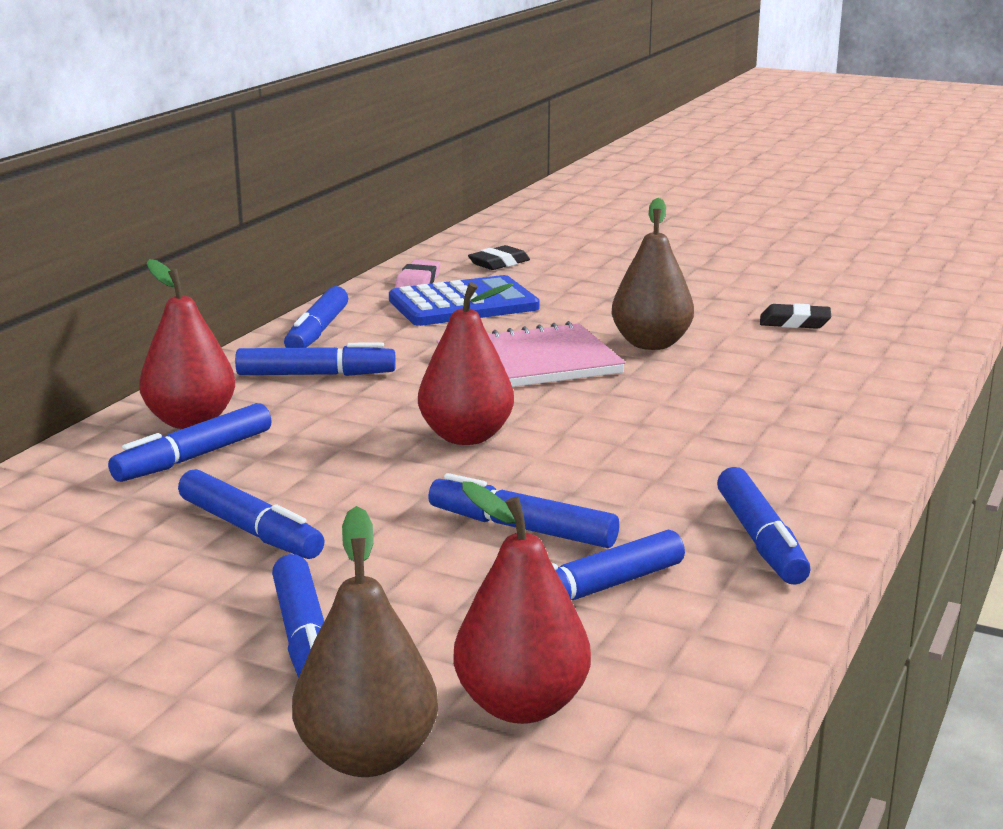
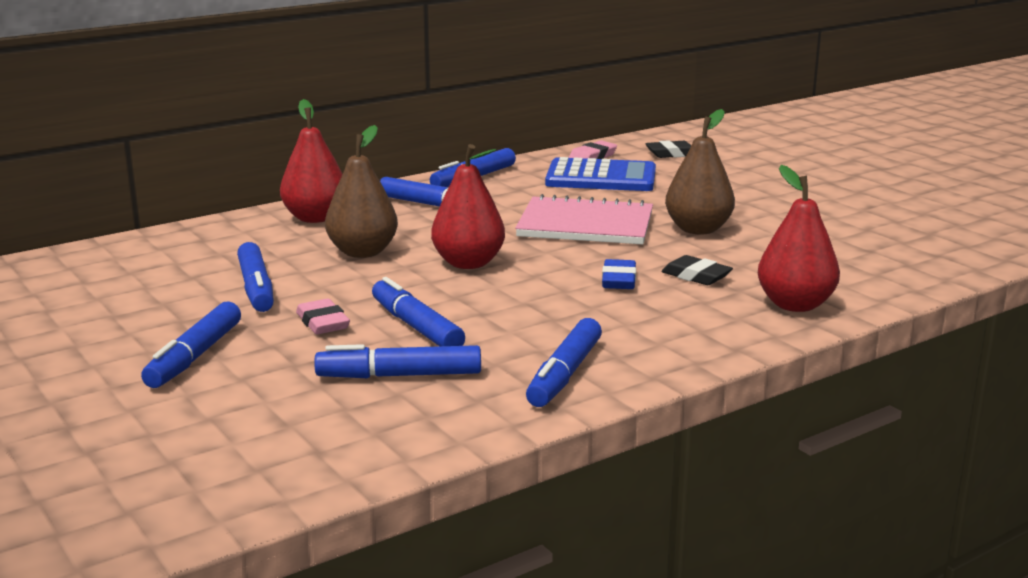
camera: 30 degrees right, 0 degrees up
(194, 457) = (286, 239): blue marker -> none
(367, 757) = (135, 426): brown pear -> brown pear (363, 252)
(403, 552) = (323, 323): none -> pink eraser
(521, 706) = (257, 426): red pear -> red pear (795, 305)
(656, 419) = (619, 280): none -> blue eraser
(794, 322) = (842, 236): black eraser -> black eraser (696, 276)

